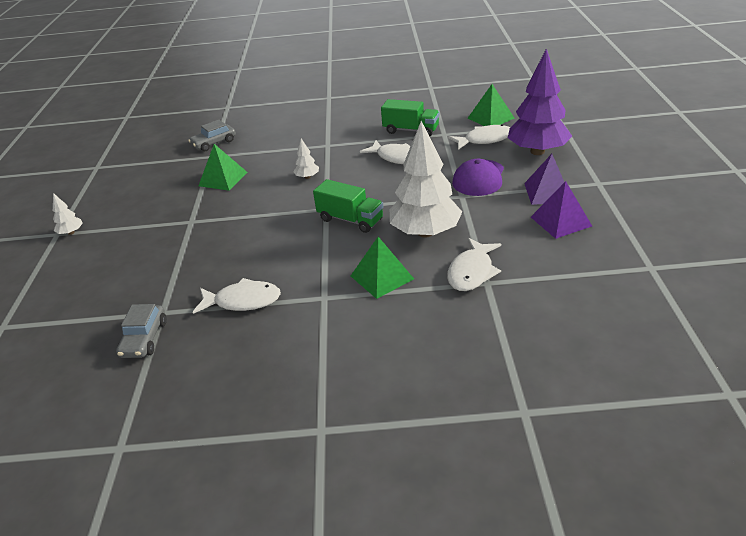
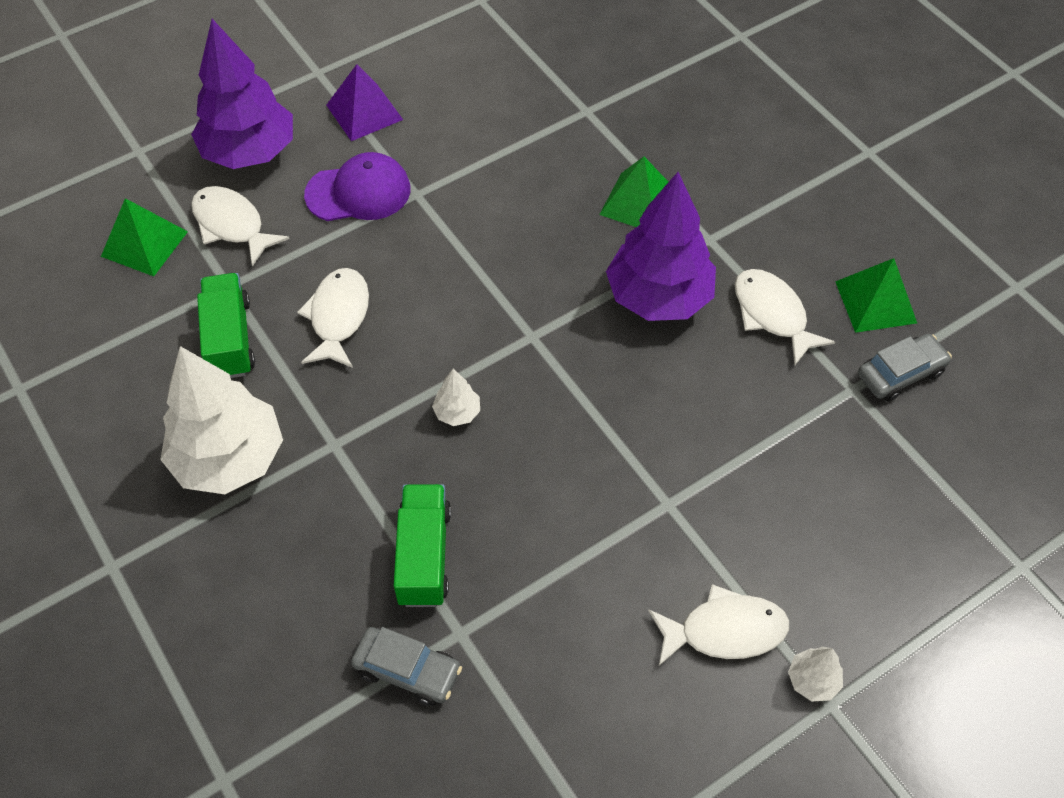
camera: 125 degrees left, 20 degrees up
(223, 179) = (527, 547): green pyramid -> green pyramid (875, 302)
(303, 260) = (658, 297): none -> purple tree
(350, 220) = (542, 291): green truck -> green truck (424, 556)
(425, 232) = (525, 199): white tree -> white tree (229, 458)
(472, 272) = (576, 128): white fish -> white fish (724, 631)
(560, 221) = (429, 84): purple pyramid -> none

